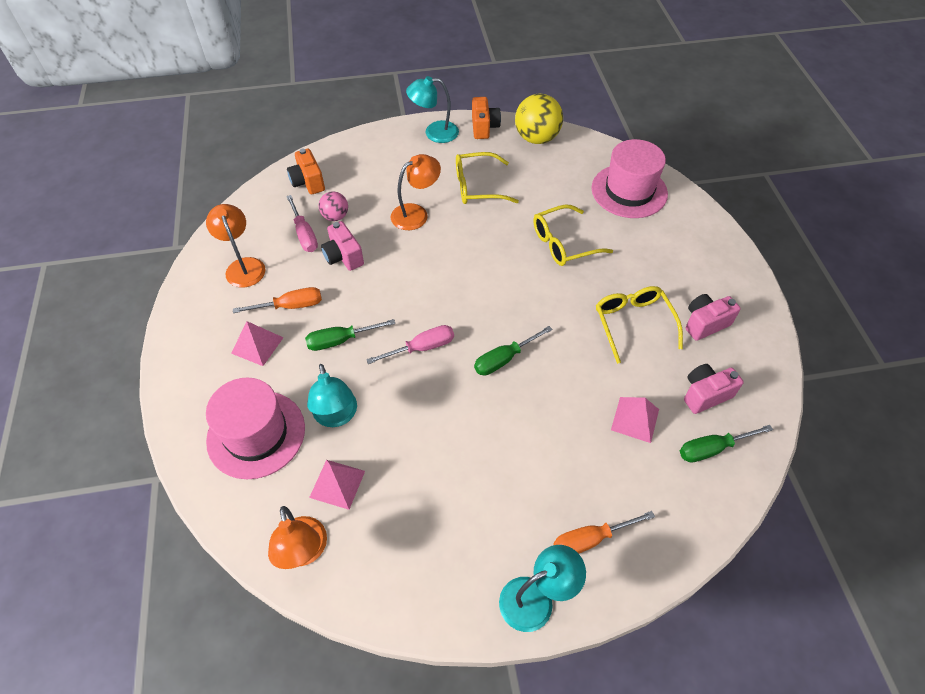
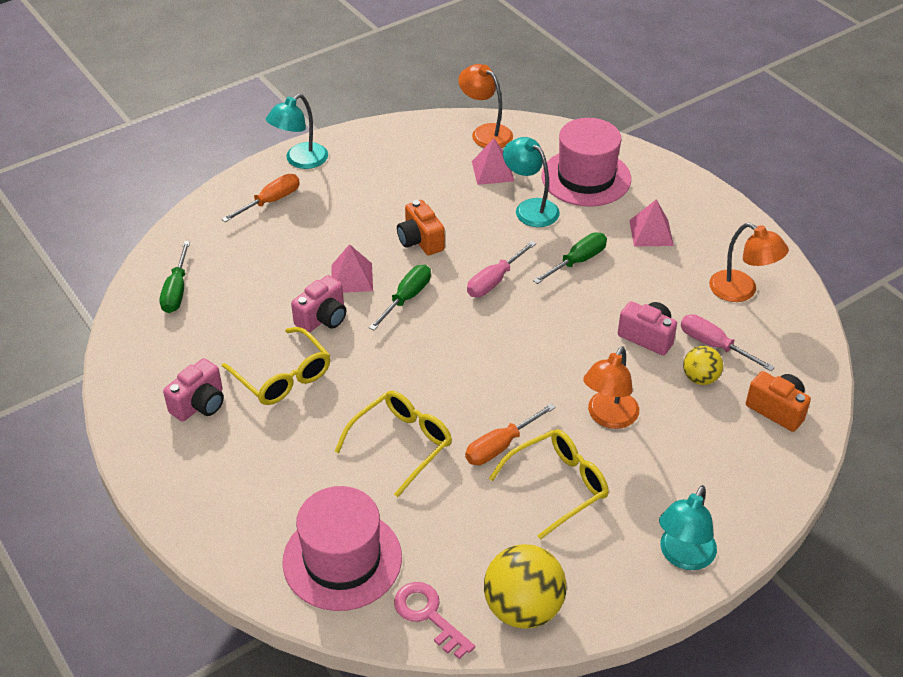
camera: 155 degrees right, 10 degrees down
(291, 306) = (654, 273): orange screwdriver -> orange screwdriver (500, 446)
(335, 216) = (700, 378): pink ball -> yellow ball
(434, 132) = (683, 556): turquoise lamp -> turquoise lamp turned 150 degrees clockwise
(484, 127) = (616, 598): orange camera -> orange camera (420, 241)
(590, 151) = (428, 615): none -> pink key
(635, 419) = (256, 290): pink pyramid -> pink pyramid (352, 277)
(705, 394) = (189, 333): pink camera -> pink camera (323, 318)
(712, 449) = (176, 291): green screwdriver -> green screwdriver turned 135 degrees clockwise

